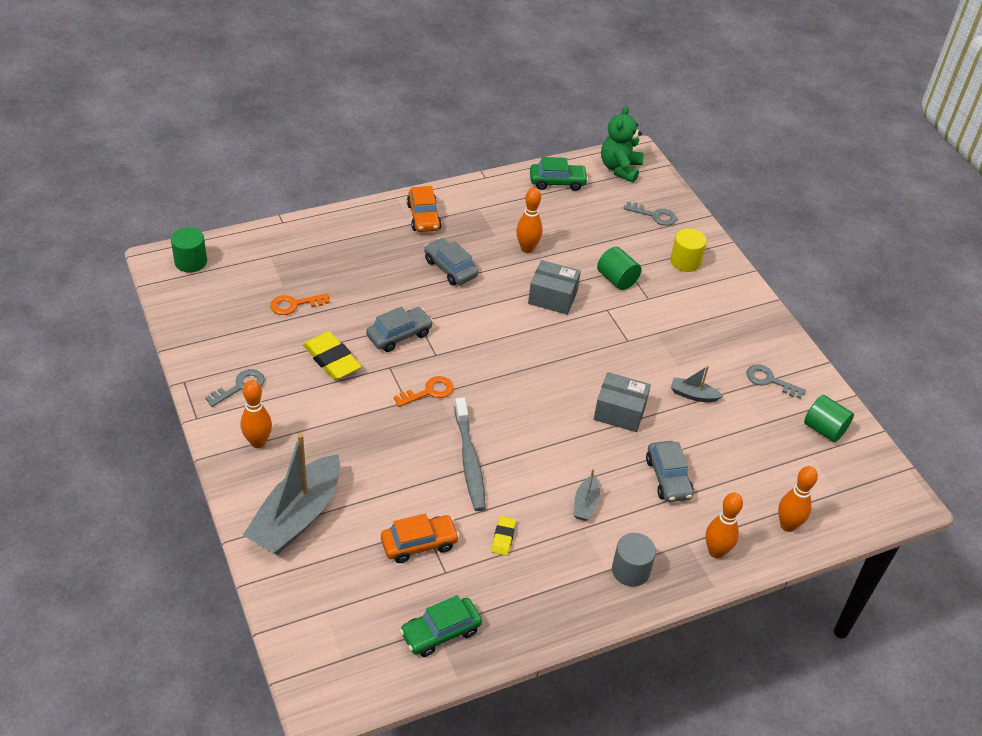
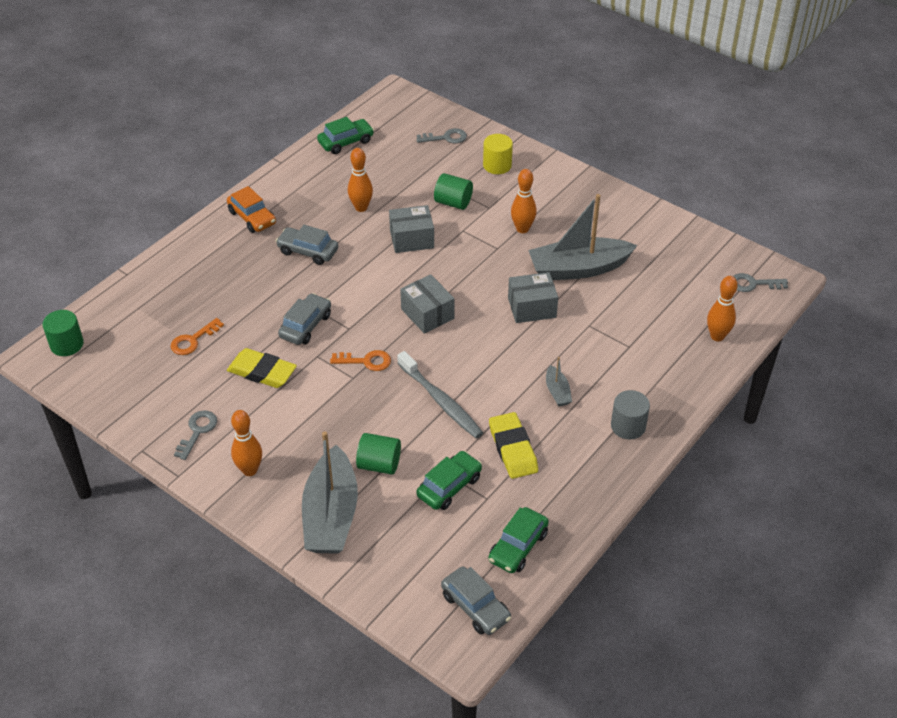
camera: 25 degrees left, 0 degrees up
(419, 543) = (449, 486): orange car -> green car
(429, 392) = (366, 361): orange key -> orange key turned 60 degrees clockwise
(503, 537) = (512, 449): yellow eraser -> yellow eraser, size x1.86
(516, 373) = (427, 314): none -> grey box
(620, 168) = (390, 110): green teddy bear -> none
(668, 478) = (605, 342): grey car -> grey car (475, 607)
(693, 395) = (578, 269): grey boat -> grey boat, size x2.27
(716, 552) = (680, 381): orange bowling pin -> orange bowling pin (522, 229)
(769, 380) = (627, 232): grey key -> grey key (753, 284)
(824, 429) = (693, 251): green cylinder -> green cylinder (379, 464)

